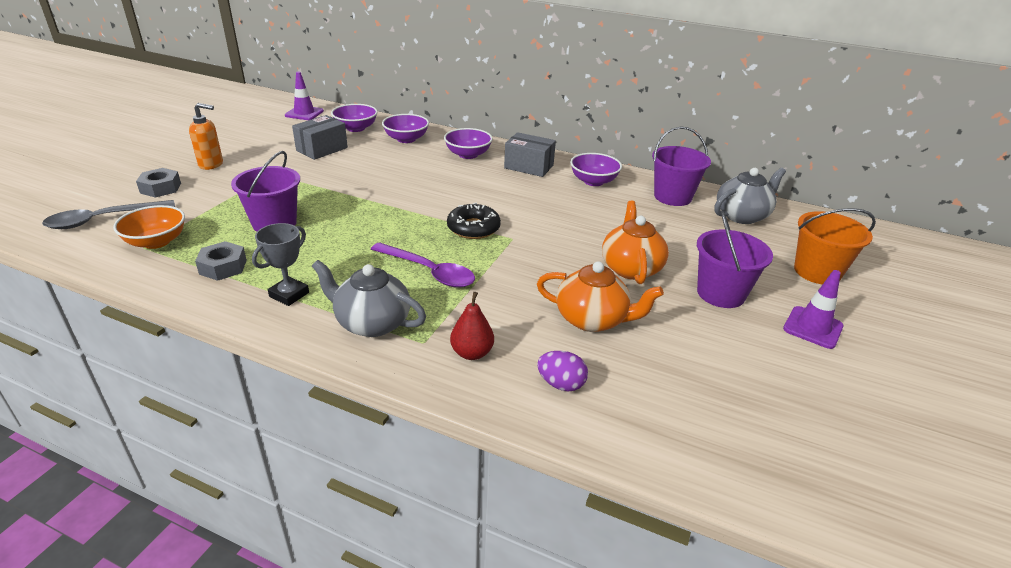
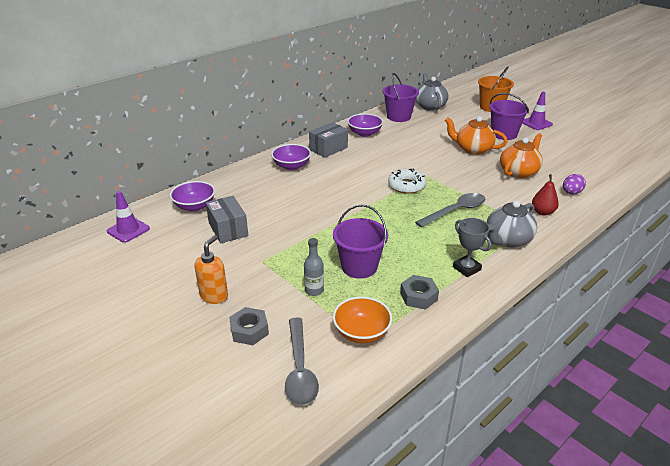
camera: 65 degrees left, 0 degrees up
(226, 206) = (314, 290): none -> grey bottle
(406, 139) = (240, 186): purple bowl -> none
(429, 272) = (455, 211): purple spoon -> grey spoon
(473, 228) = (406, 186): black donut -> white donut

